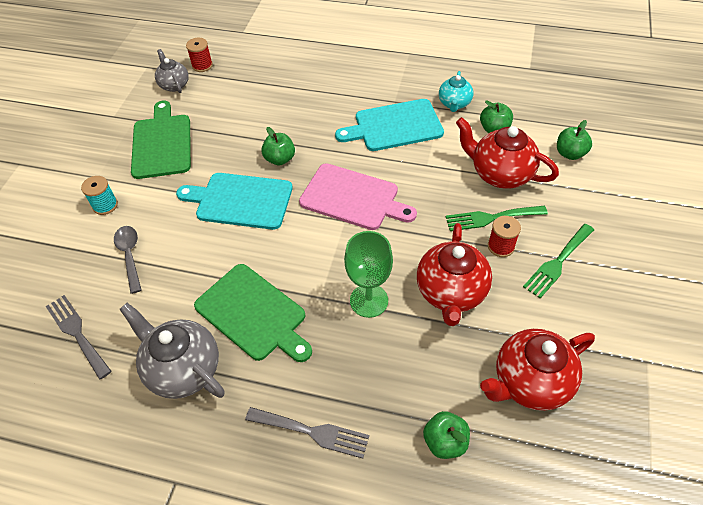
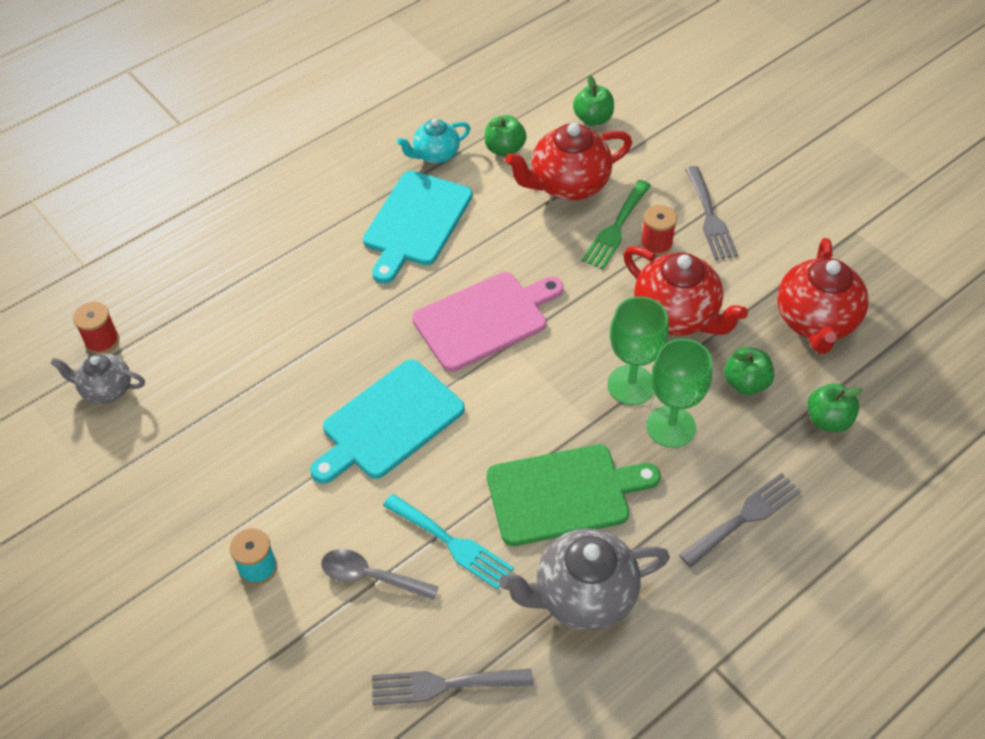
camera: 55 degrees left, 0 degrees up
(162, 143) = (207, 456): green cutting board -> none
(177, 279) = (452, 543): none -> turquoise fork
(280, 159) = (360, 351): green apple -> green apple (746, 383)
(354, 343) = (671, 426): none -> green goblet
(454, 104) = (435, 155): turquoise teapot -> turquoise teapot turned 105 degrees clockwise
(557, 263) = (710, 217): green fork -> grey fork

